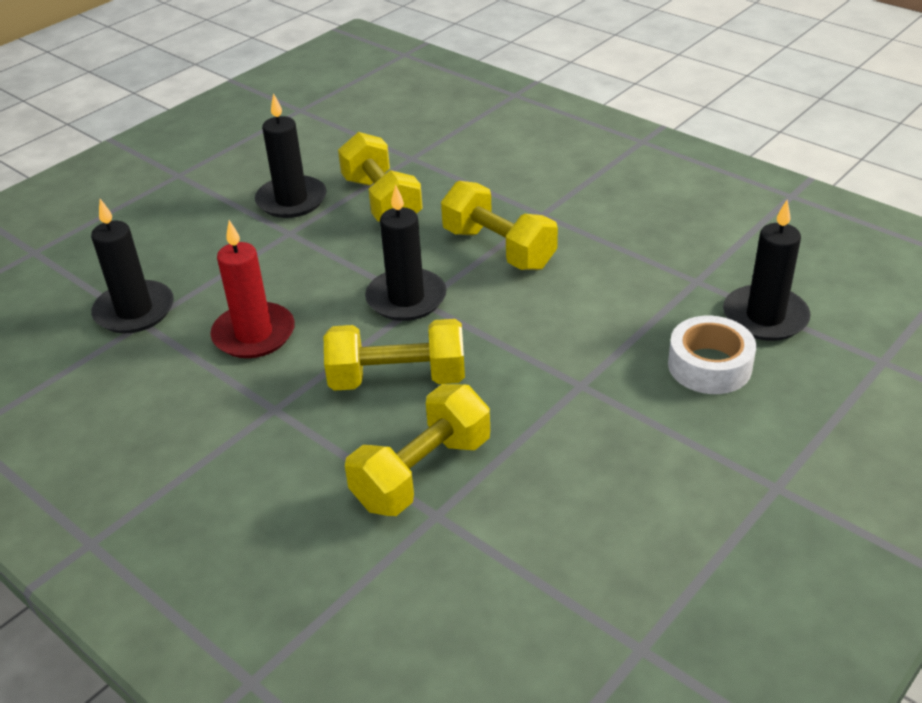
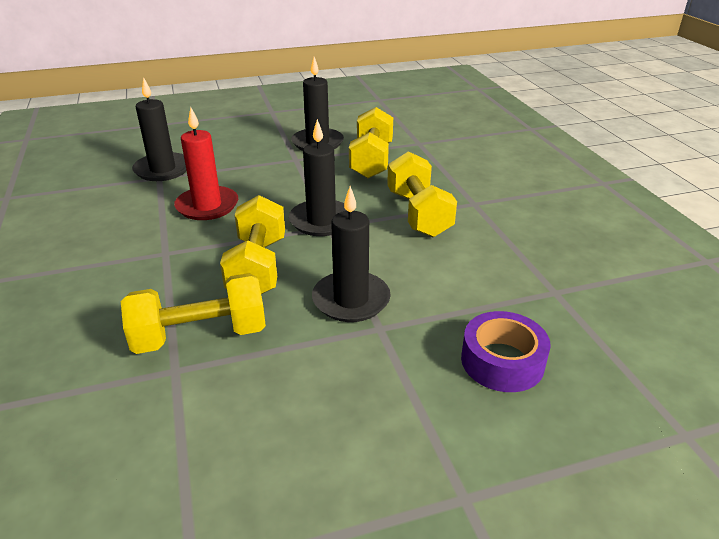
camera: 30 degrees right, 5 degrees down
(397, 379) = (258, 267): yellow dumbbell -> yellow dumbbell turned 60 degrees clockwise
(709, 366) = (502, 361): white tape -> purple tape
(765, 317) = (593, 344): black candle -> black candle (351, 300)

